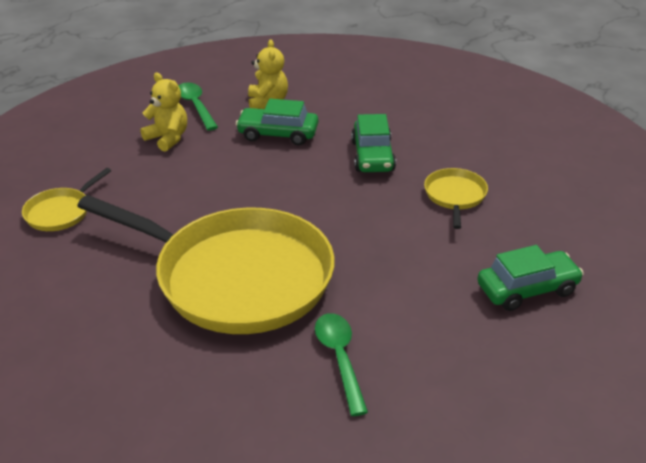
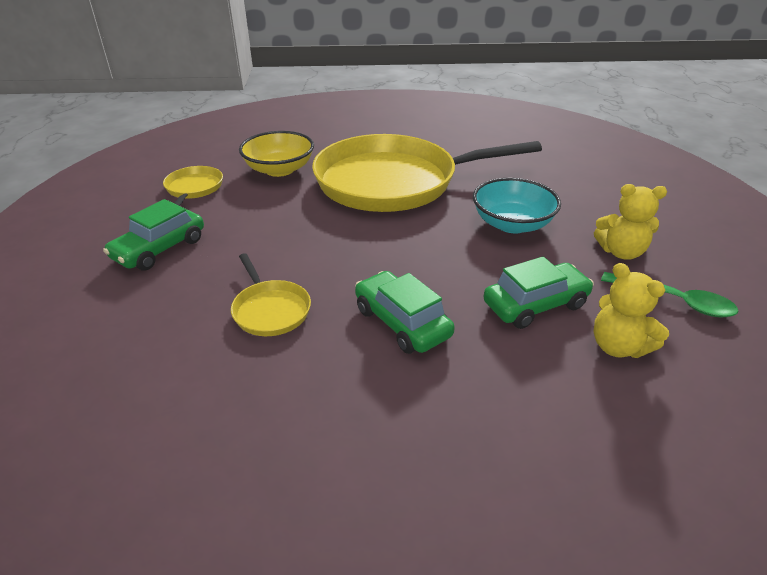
camera: 145 degrees right, 0 degrees up
(60, 212) = (571, 172): yellow pan -> yellow pan (193, 188)
(202, 187) = (512, 224): none -> turquoise bowl
(340, 359) = (279, 169): green spoon -> yellow bowl

